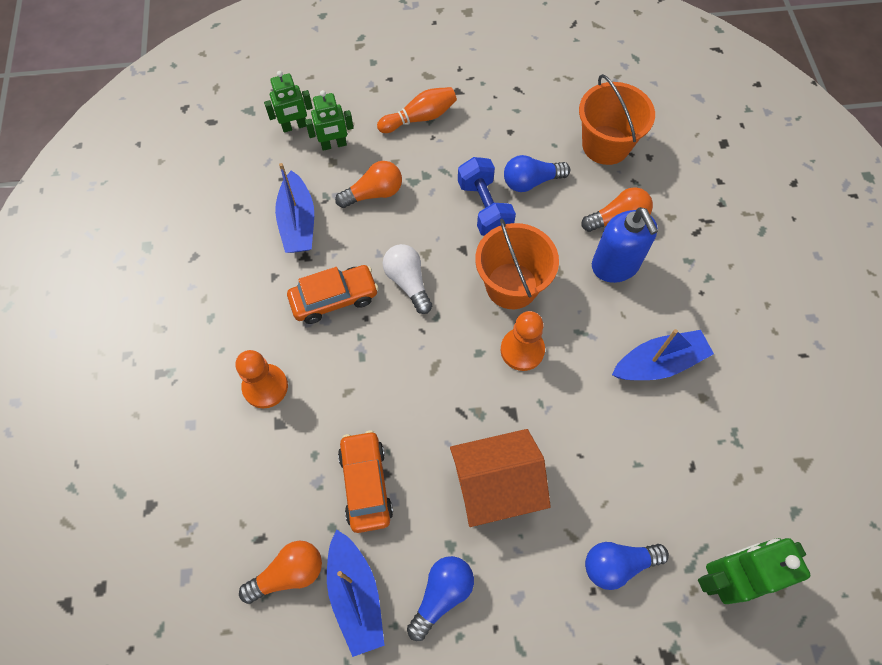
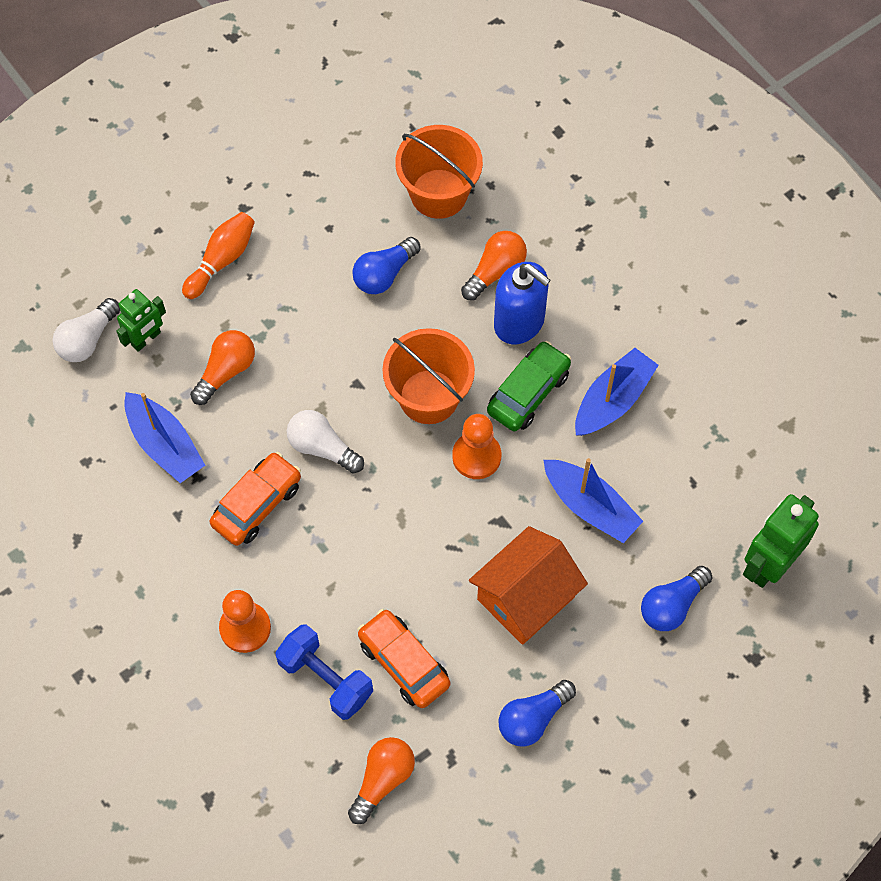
camera: 30 degrees left, 0 degrees up
(294, 126) = (87, 339): green robot -> white light bulb
(355, 595) = (456, 763): blue boat -> blue boat (590, 507)
(442, 595) = (533, 718): blue light bulb -> blue light bulb turned 135 degrees counterclockwise
(484, 208) = (353, 328): blue dumbbell -> blue dumbbell (325, 679)
(592, 322) = (528, 392): none -> green car

